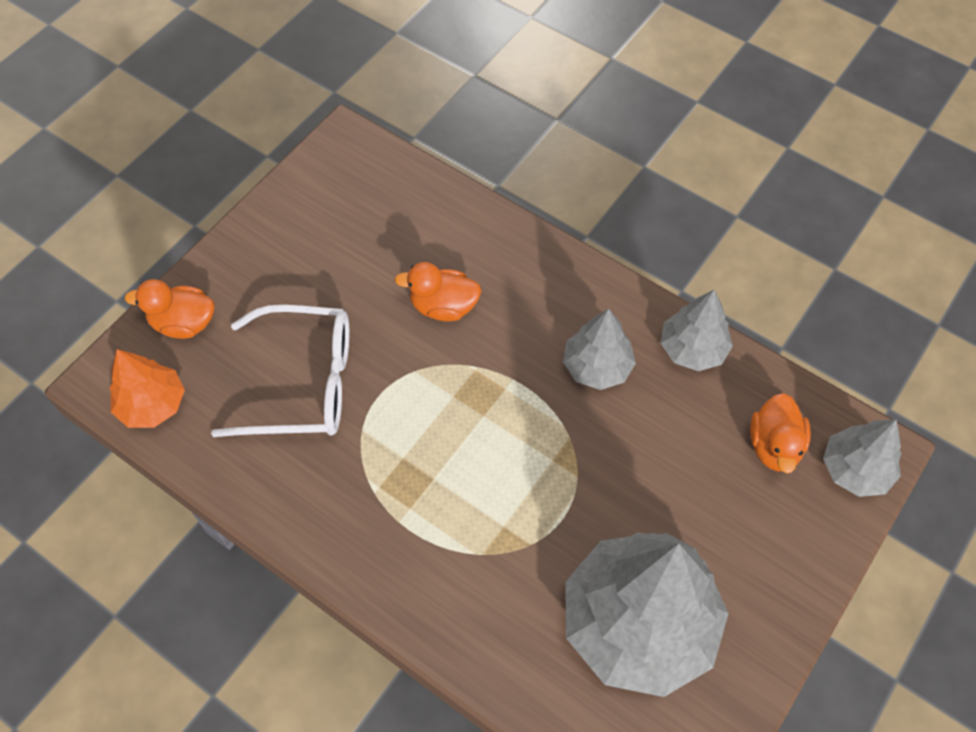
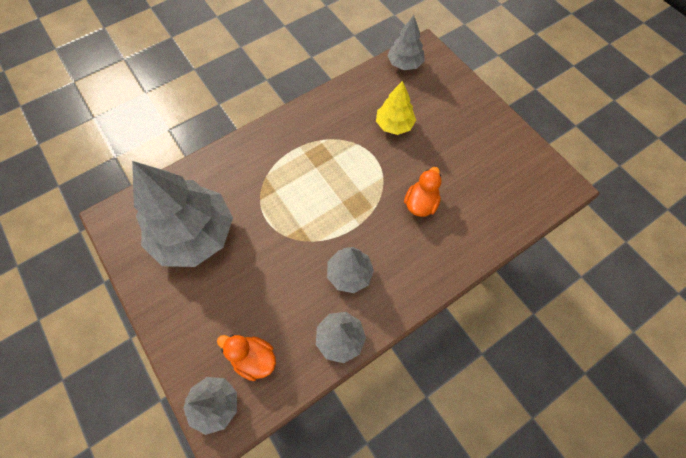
camera: 110 degrees right, 5 degrees up
(152, 404) = (404, 63): orange tree -> grey tree
(184, 323) = (448, 83): orange duck -> none
(303, 383) = (394, 125): white glasses -> yellow tree

